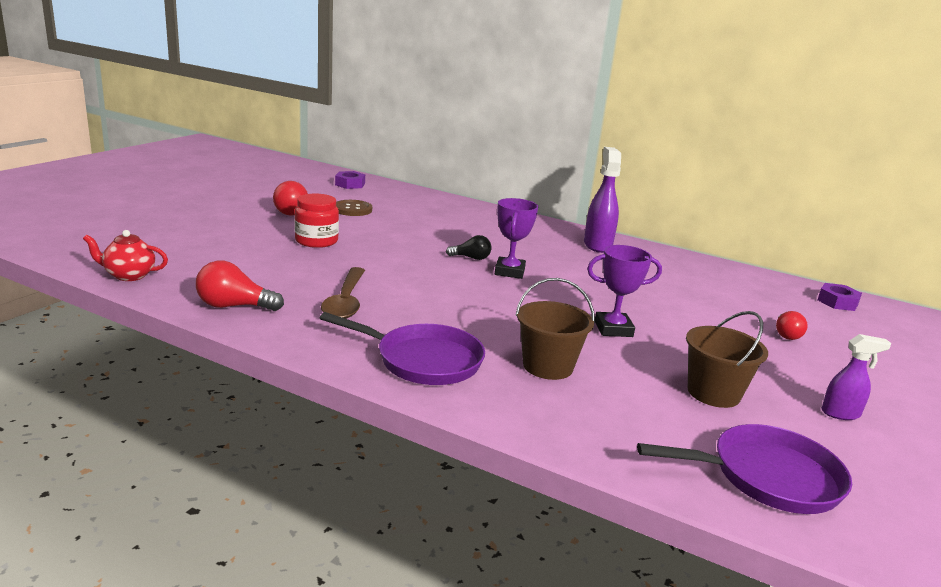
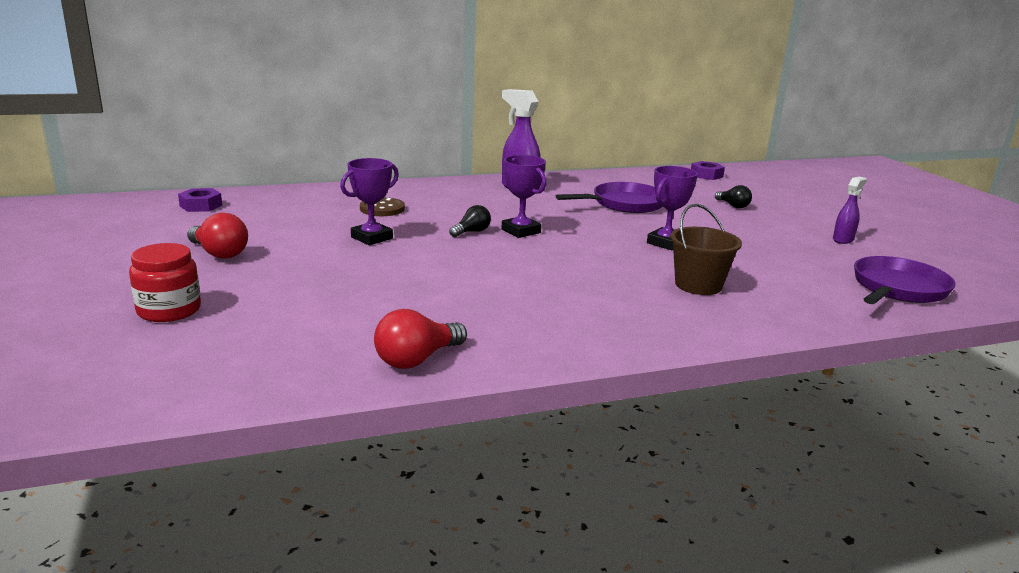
camera: 45 degrees left, 0 degrees up
(129, 275) = (239, 389): red teapot -> none
(316, 241) = (321, 271): red jar -> red jar (169, 310)
(345, 301) = (484, 308): brown spoon -> none
(352, 209) = (271, 229): brown button -> brown button (382, 209)
(395, 236) = (372, 238): none -> purple trophy
(423, 360) = (637, 321): purple pan -> purple pan (624, 204)
(713, 393) = (787, 257): brown bucket -> none
(786, 334) = (733, 206): red light bulb -> black light bulb

